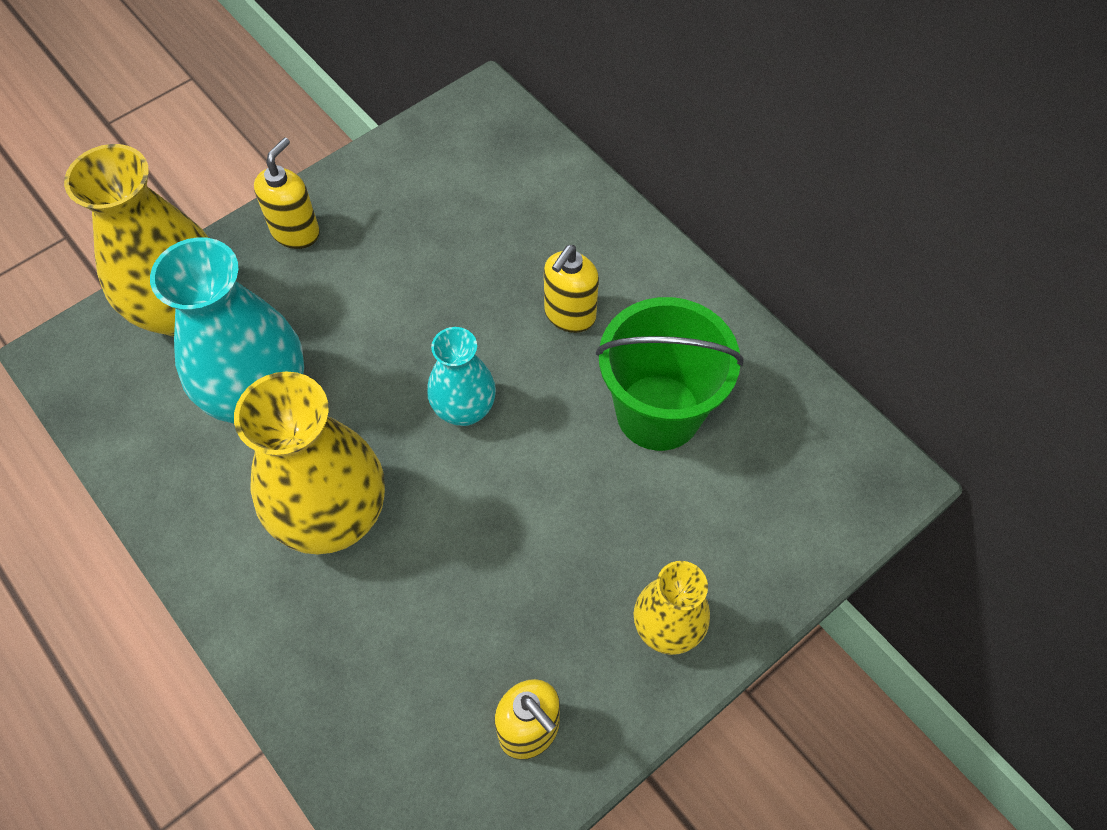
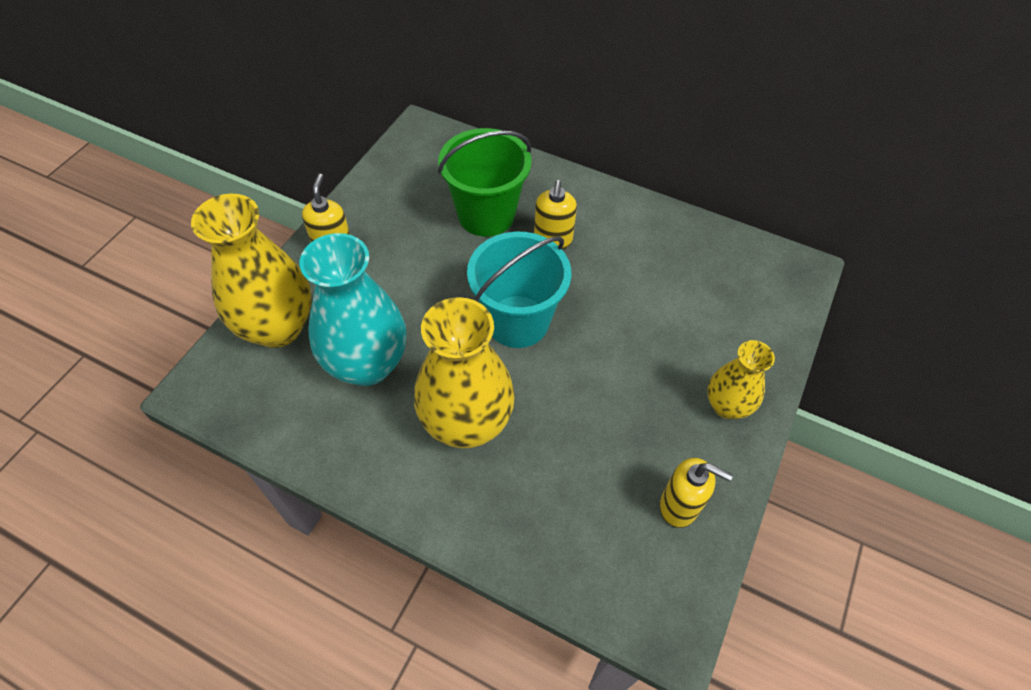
camera: 25 degrees left, 5 degrees down
(464, 409) = (517, 321): turquoise vase -> turquoise bucket
(658, 412) = (643, 279): green bucket -> green bucket (486, 215)

